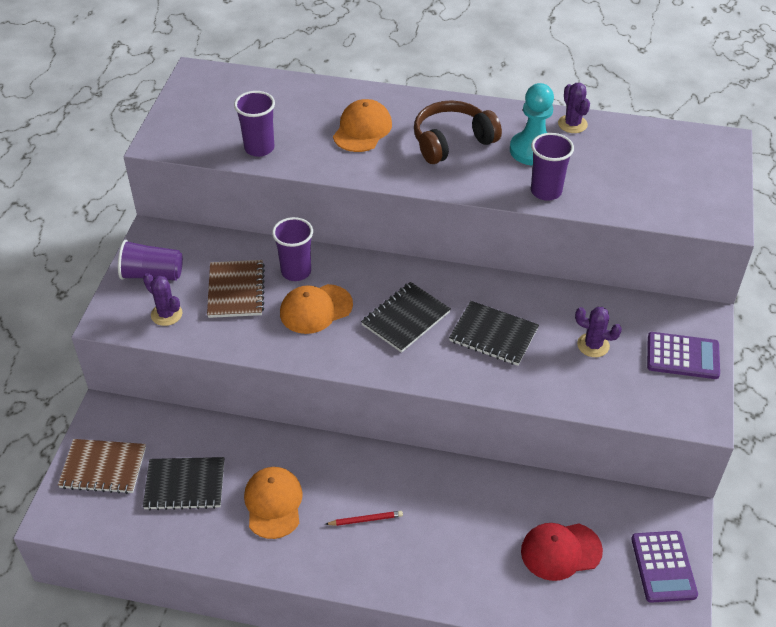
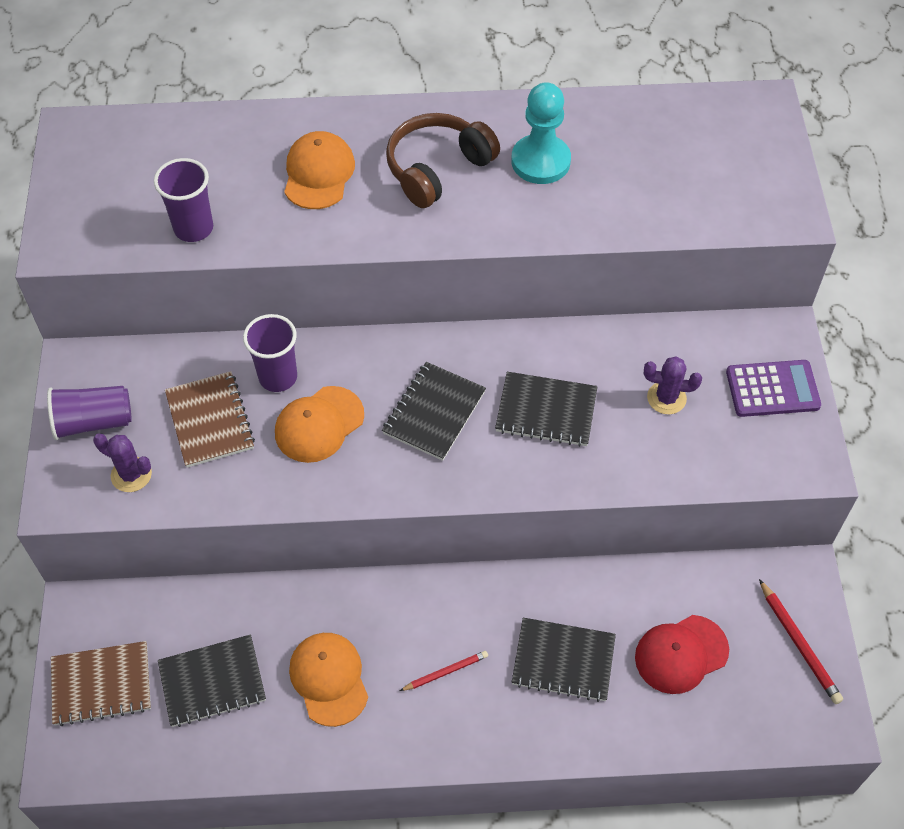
camera: 15 degrees left, 10 degrees up
(462, 533) = (563, 661): none -> black notebook
(546, 191) = (573, 218): purple cup -> none
(572, 124) = (578, 113): purple cactus -> none
(663, 567) = (799, 644): purple calculator -> red pencil

